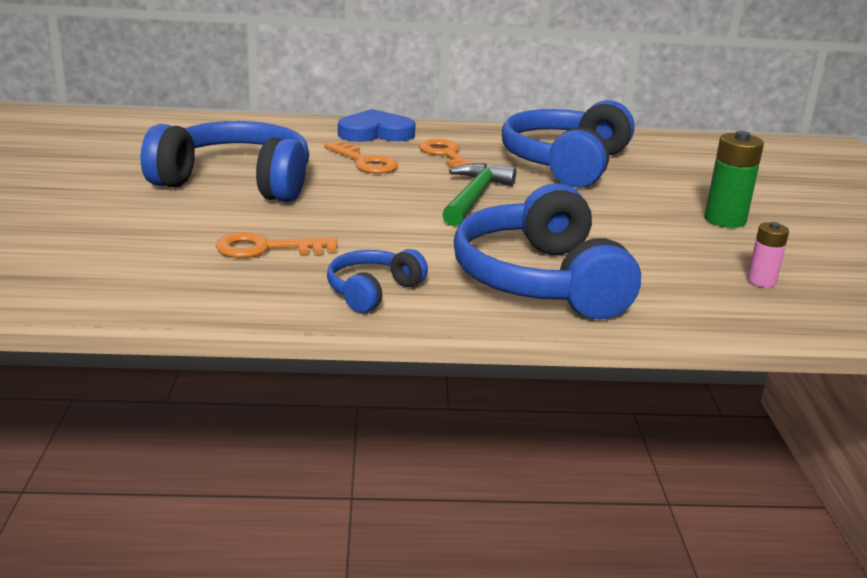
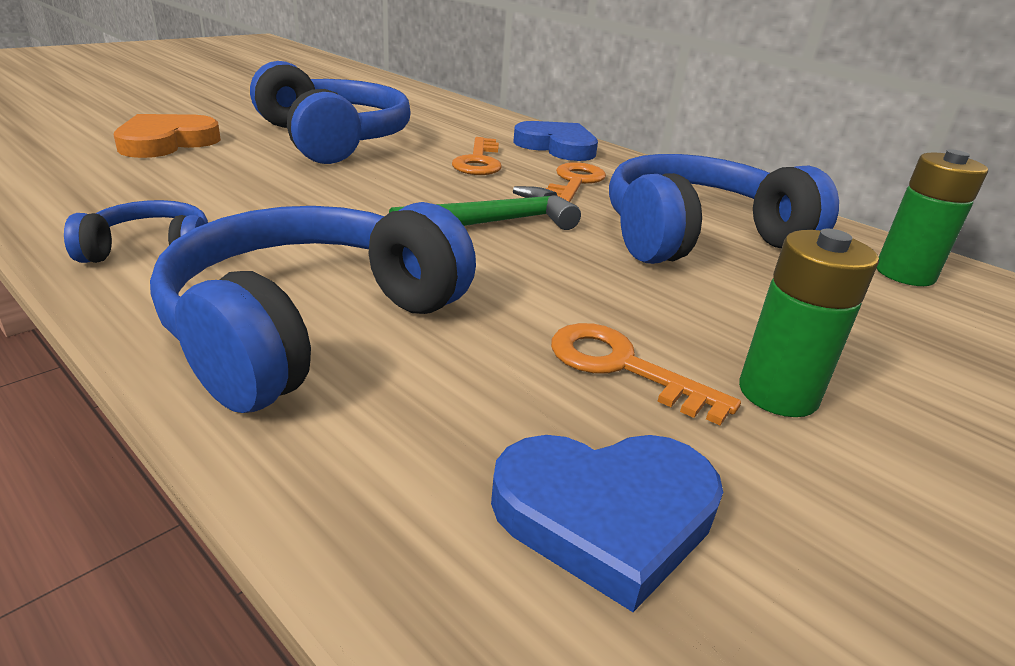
camera: 45 degrees right, 5 degrees up
(136, 232) = (166, 142): none -> orange heart
(266, 248) = (199, 185): orange key -> orange key (622, 367)
(666, 148) = (904, 274): none -> green battery
(761, 281) = (606, 515): pink battery -> blue heart

